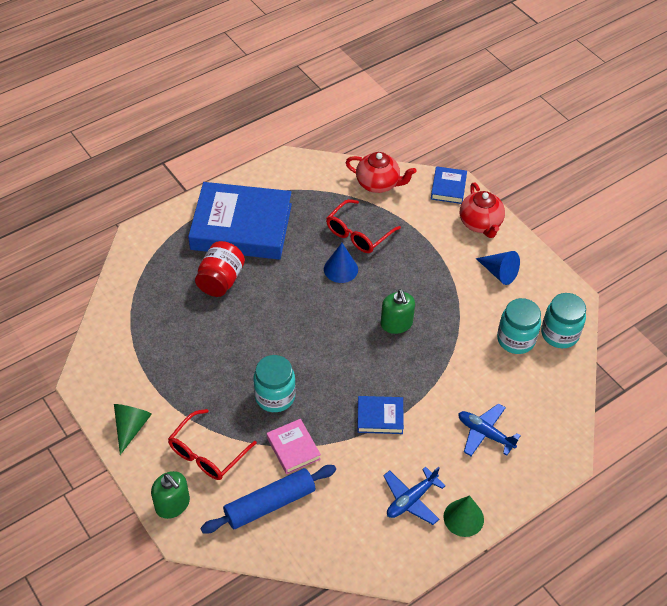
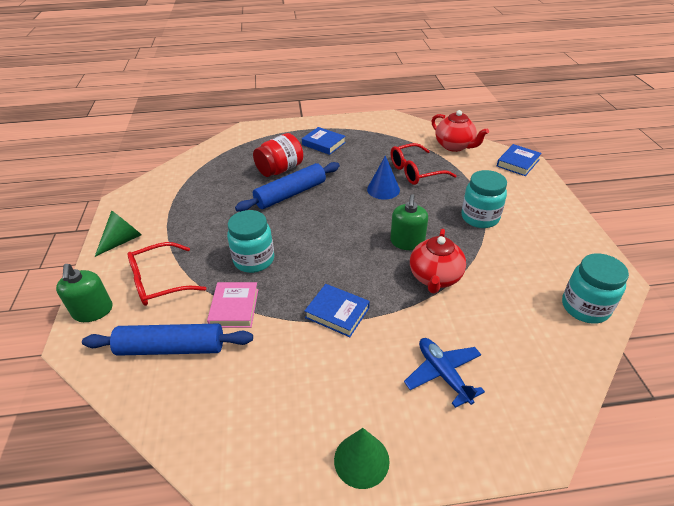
camera: 30 degrees right, 10 degrees down
(241, 226) = (323, 143): blue book -> blue book, size x0.44
(254, 308) = (290, 194): none -> blue rolling pin
(411, 499) = (313, 409): blue plane -> none
(480, 224) = (536, 194): red teapot -> red teapot (434, 278)
(499, 272) = (537, 234): blue cone -> none
(516, 339) = (528, 295): turquoise jar -> turquoise jar (480, 218)

